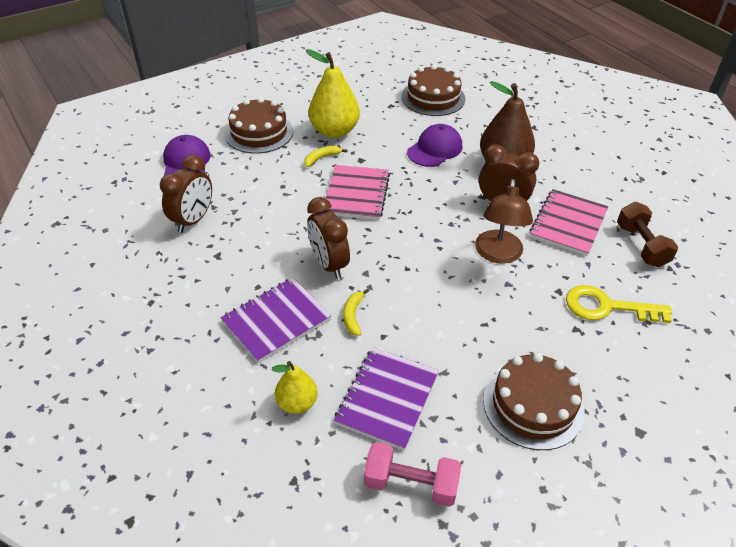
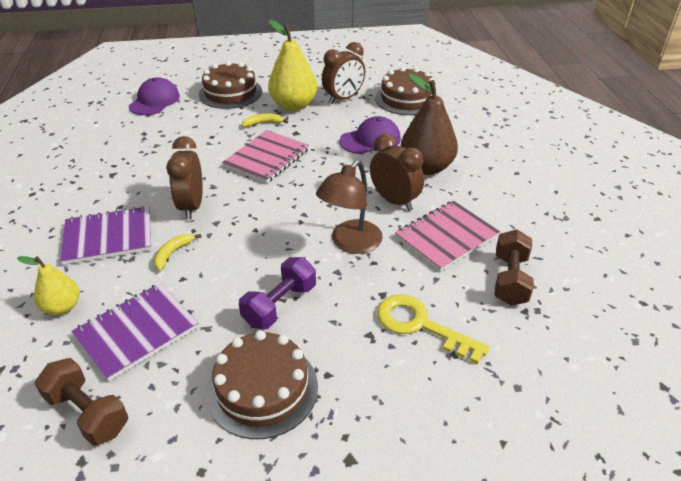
camera: 25 degrees right, 5 degrees down
(193, 220) = (119, 143): brown clock -> brown clock (343, 99)
(410, 484) = (87, 413): pink dumbbell -> brown dumbbell
(487, 330) = (280, 305): none -> purple dumbbell

